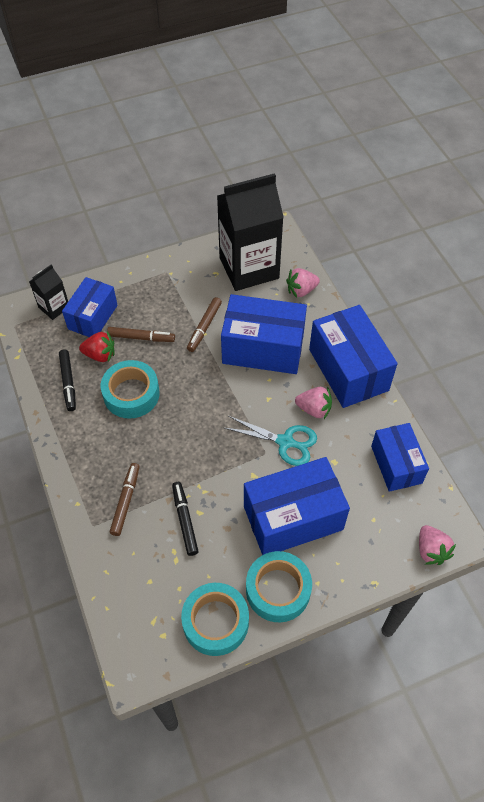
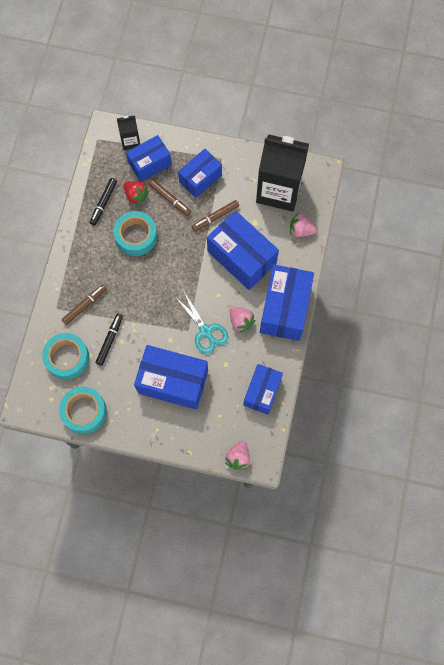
camera: 35 degrees right, 15 degrees up
(159, 301) = (200, 178): none -> blue box
(278, 590) = (131, 418): turquoise tape -> turquoise tape (67, 358)

